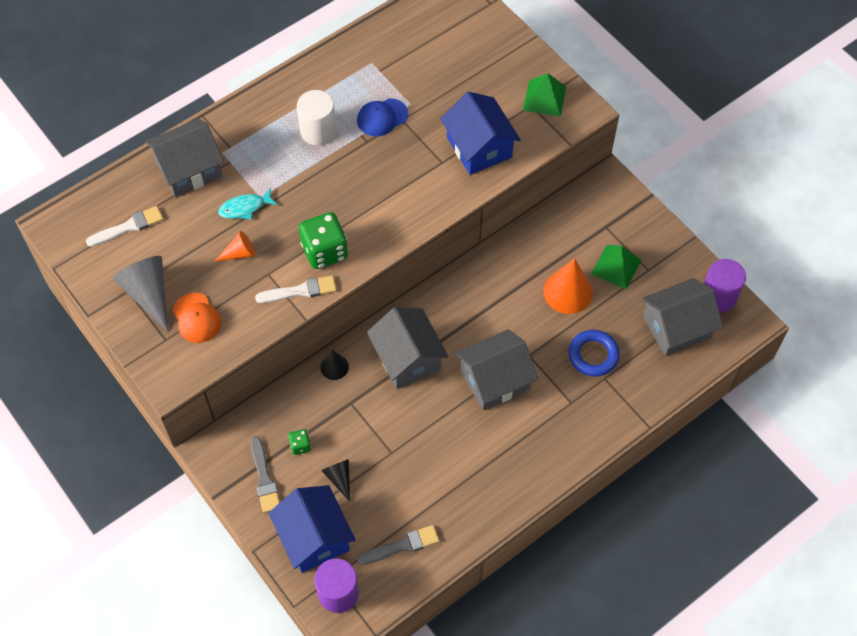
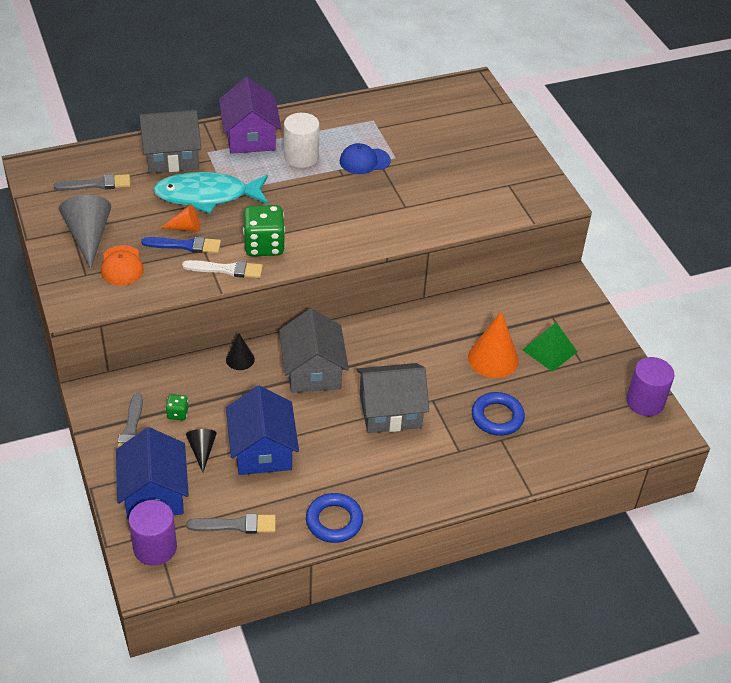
camera: 15 degrees right, 15 degrees down
(128, 227) = (97, 184): white brush -> grey brush
(245, 208) = (207, 196): turquoise fish -> turquoise fish, size x2.02
(248, 274) = (185, 245): none -> blue brush
(257, 121) = (250, 137): none -> purple house
(479, 147) = (445, 204): blue house -> blue house (262, 450)
(487, 512) = (334, 521): none -> blue ring
(544, 98) = (523, 182): green pyramid -> none
(676, 327) = (592, 416): grey house -> none

